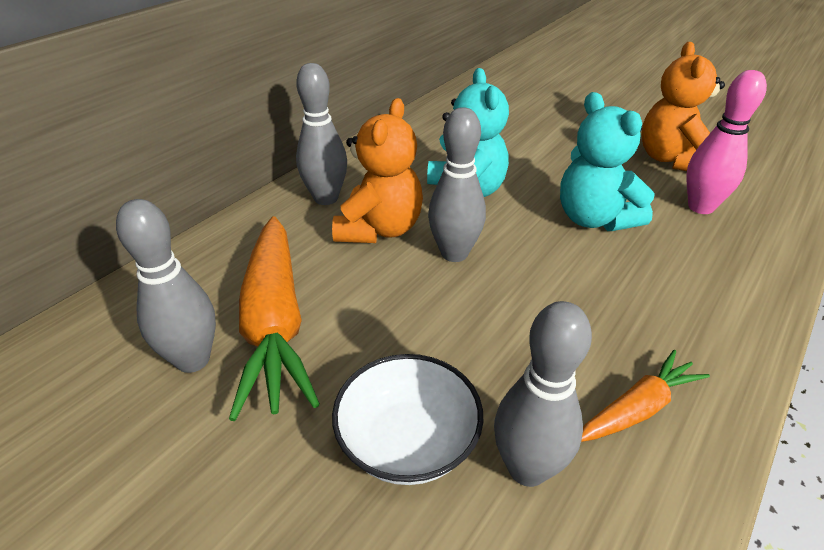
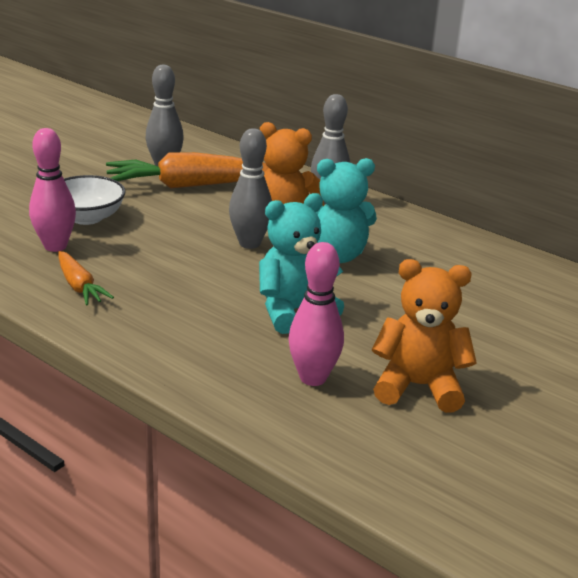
camera: 90 degrees right, 10 degrees down
(527, 468) = (55, 246): grey bowling pin -> pink bowling pin

